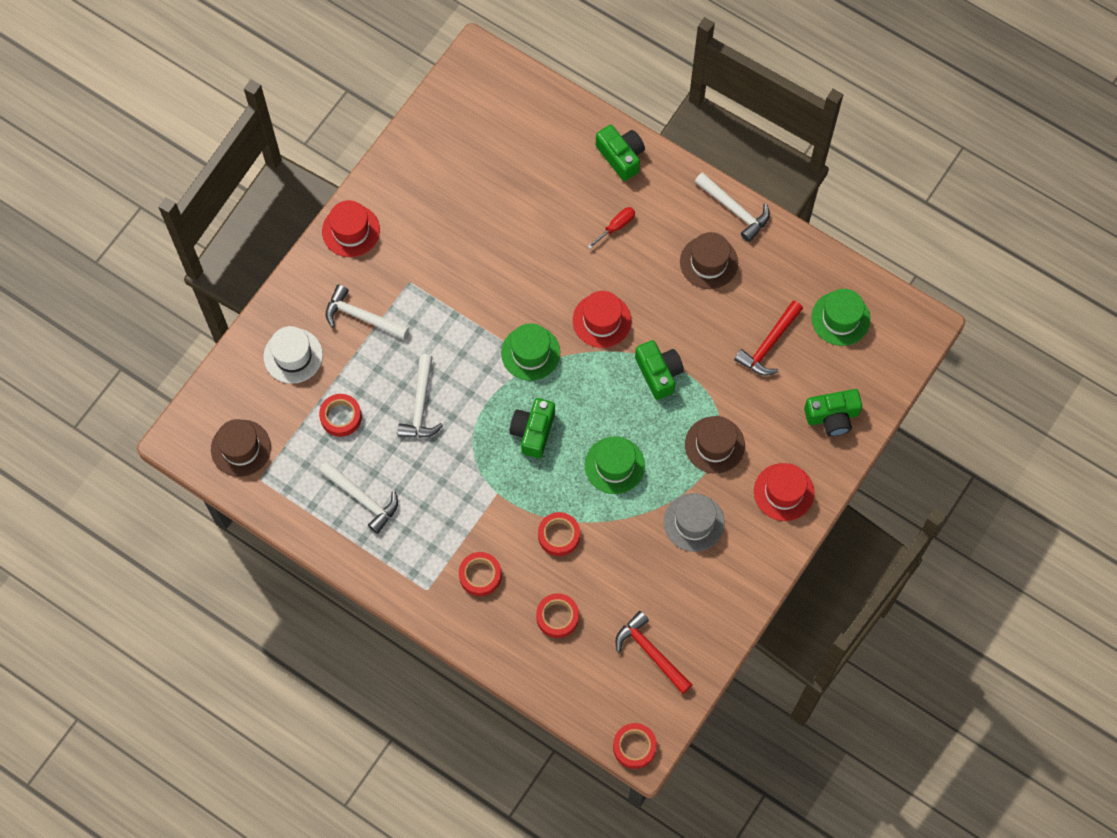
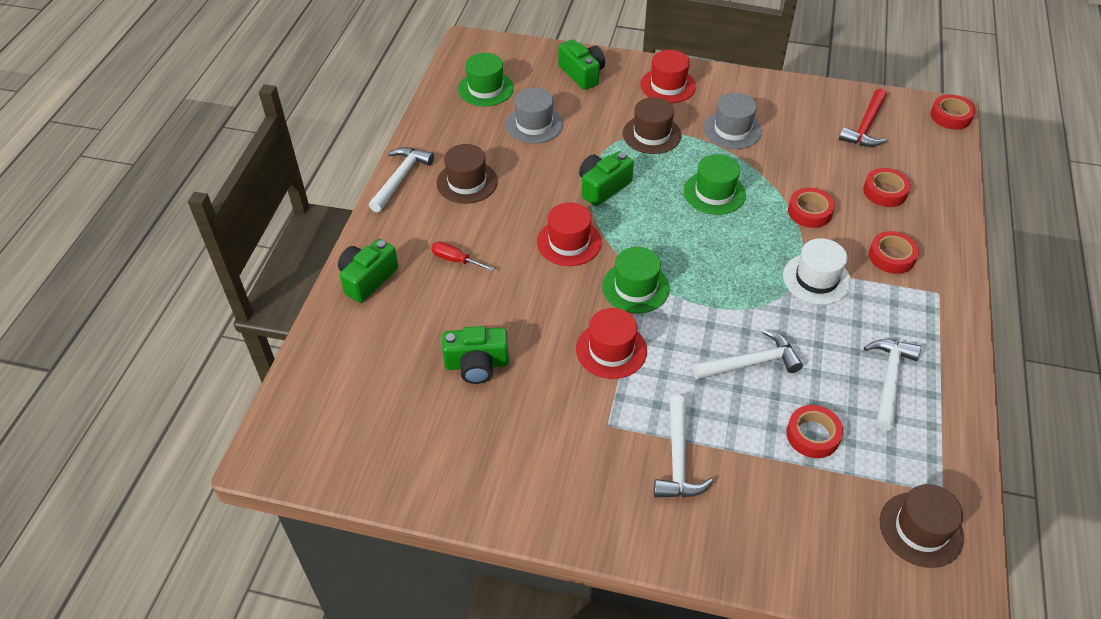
camera: 110 degrees left, 20 degrees down
(293, 356) = (769, 516): white hat -> white hat (816, 279)
(351, 230) = (568, 514): red hat -> red hat (611, 350)
(533, 431) = (719, 260): green camera -> green camera (477, 364)
(769, 344) = (534, 124): red hammer -> grey hat

